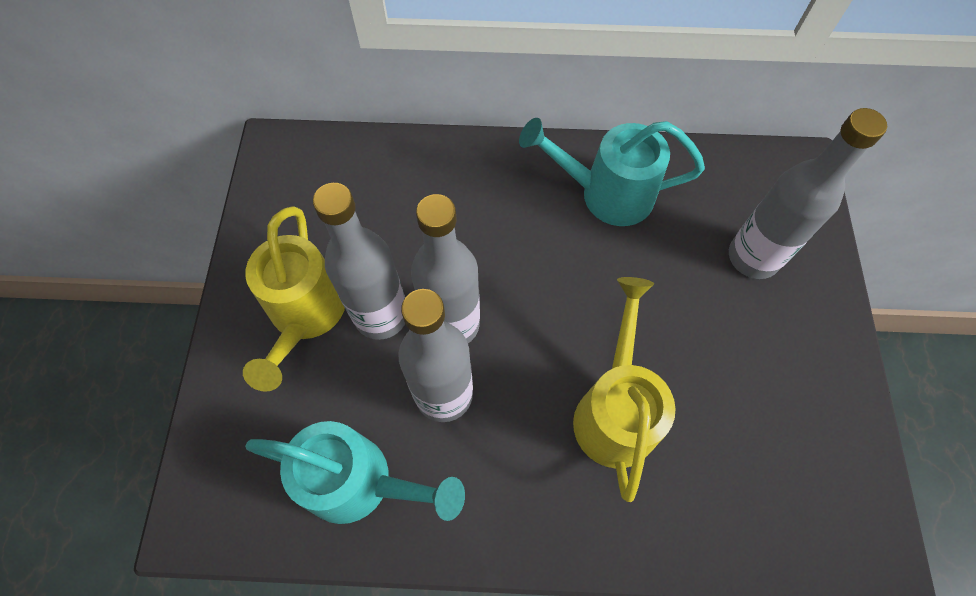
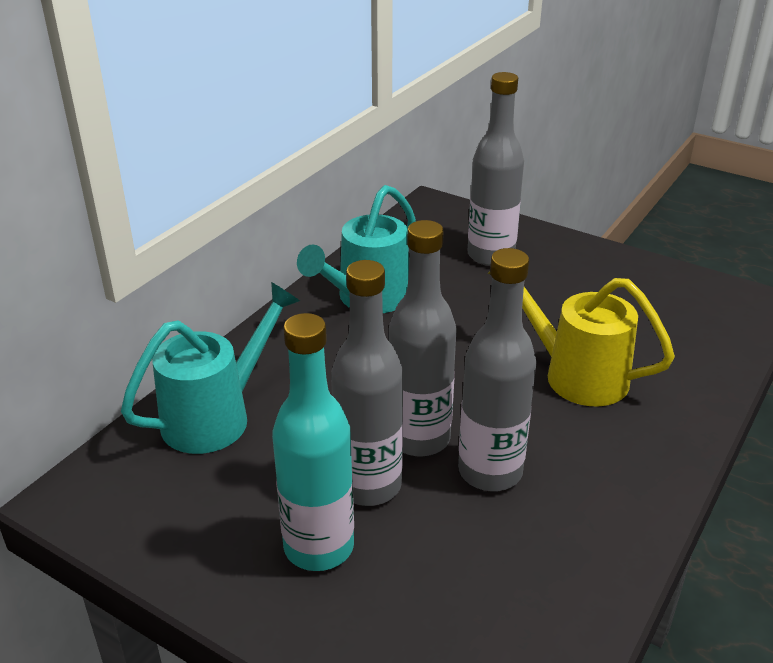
camera: 60 degrees left, 30 degrees down
(305, 315) = (319, 547): yellow watering can -> turquoise bottle
(360, 482) = (546, 569): turquoise watering can -> turquoise watering can (216, 416)

